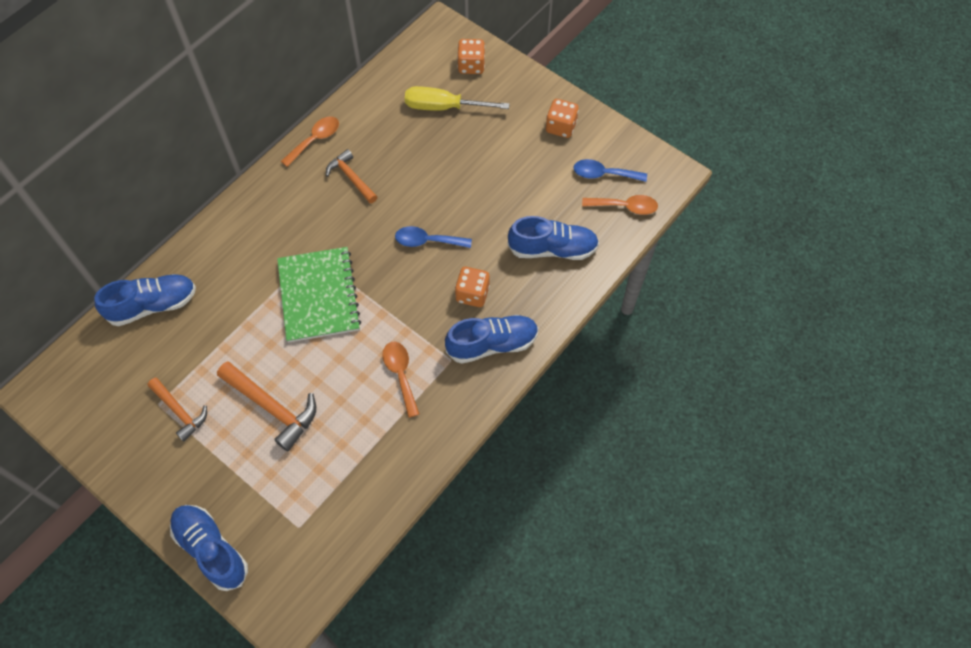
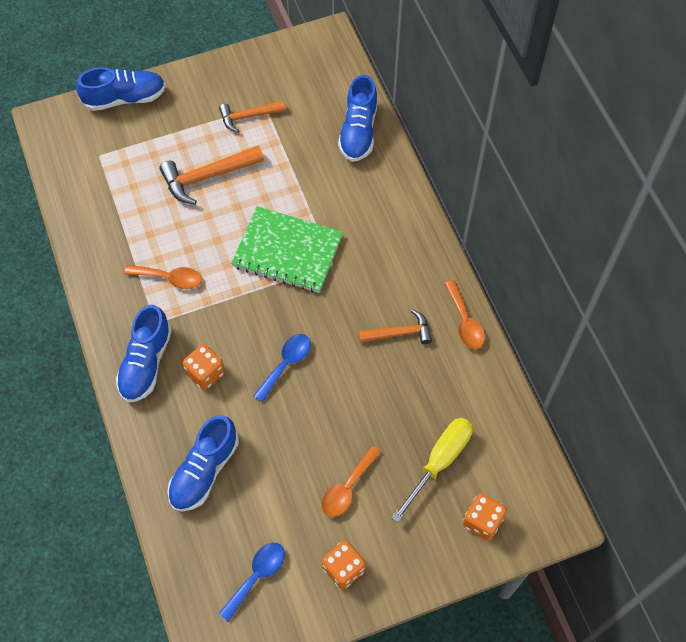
camera: 120 degrees right, 0 degrees up
(625, 207) = (204, 572): orange spoon -> orange spoon (347, 488)

